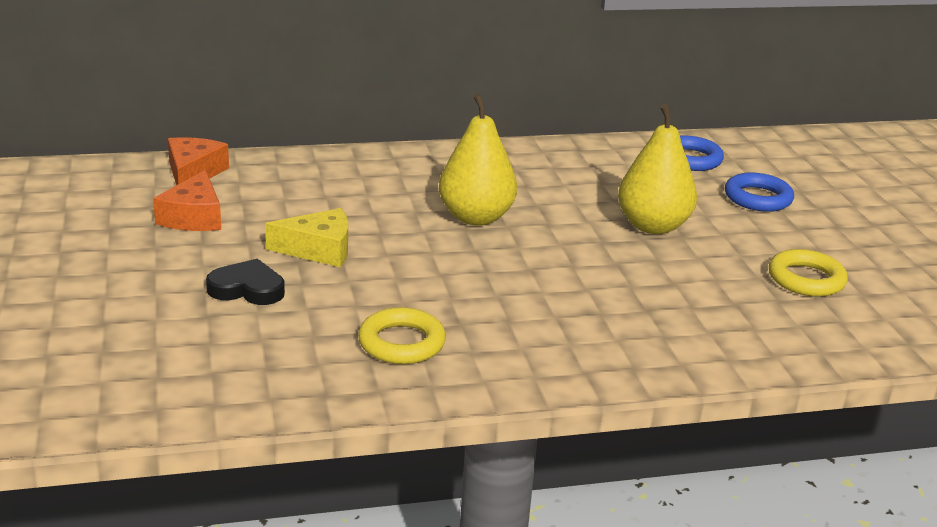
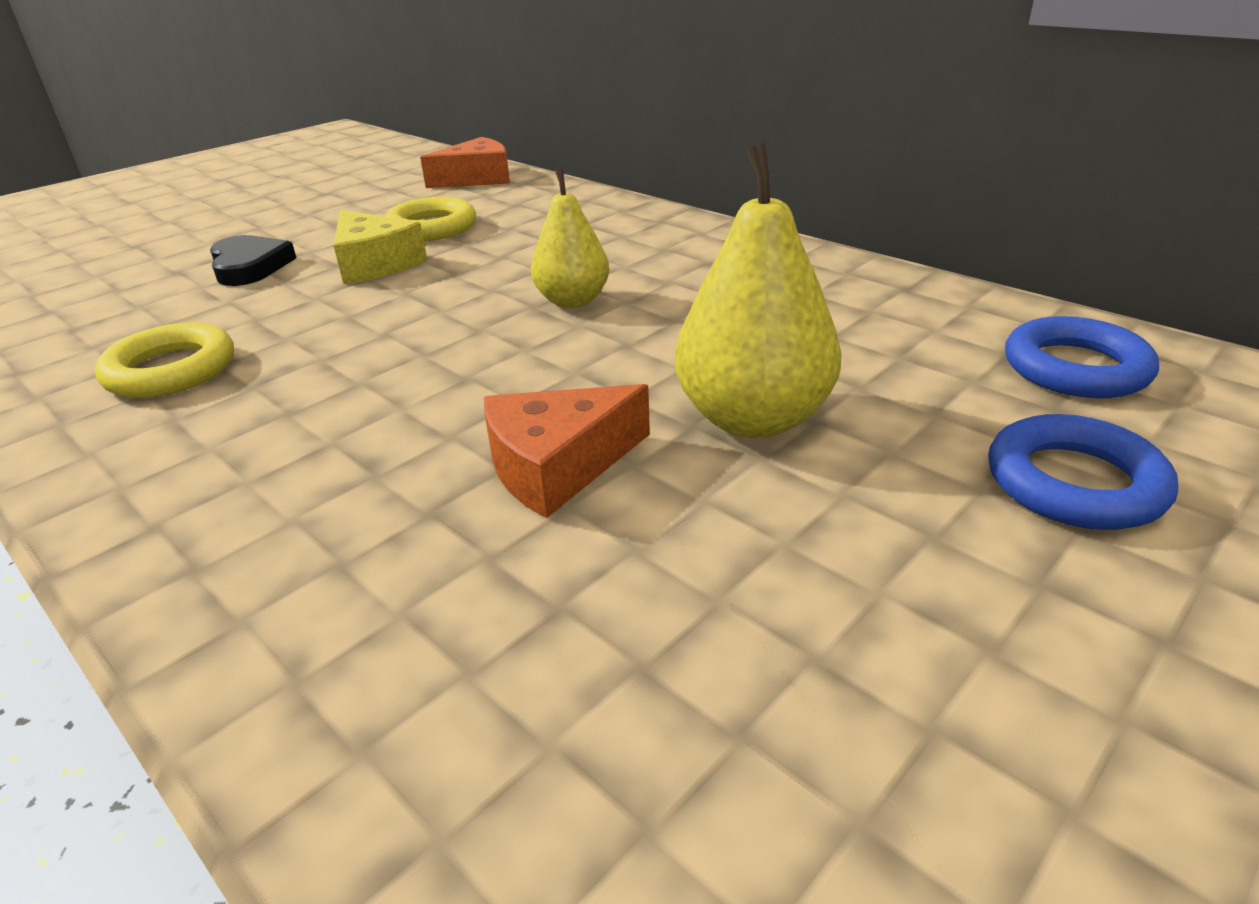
camera: 60 degrees right, 5 degrees up
(193, 217) = (384, 205): orange cheese -> orange cheese (557, 466)
(476, 217) = (572, 301): yellow pear -> yellow pear, size x0.64
(806, 279) = (801, 680): yellow ring -> yellow ring (432, 228)

